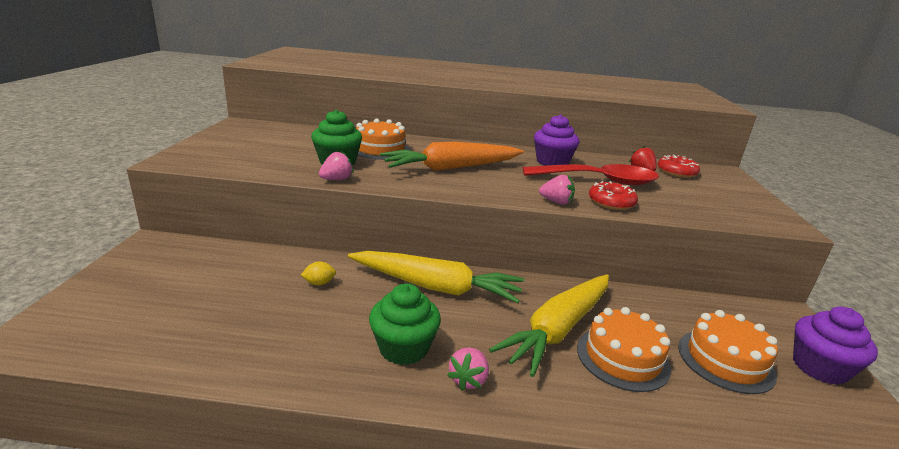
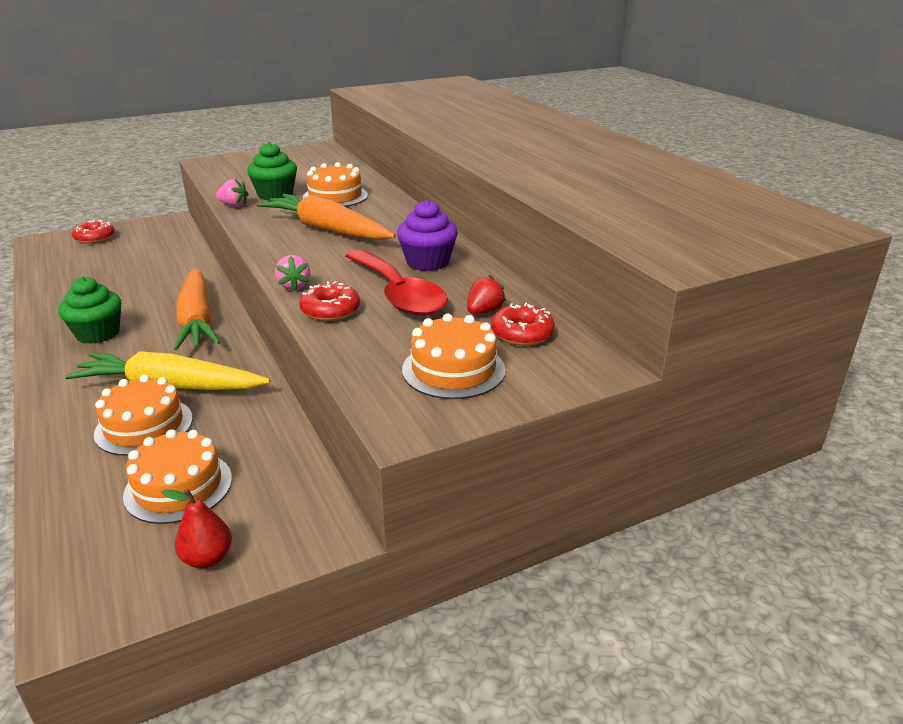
camera: 60 degrees right, 5 degrees up
(105, 298) = (94, 238): none -> red donut
(319, 283) = (164, 281): yellow lemon -> none
(435, 287) = (197, 320): yellow carrot -> orange carrot
(468, 380) = (72, 366): pink strawberry -> none
(717, 197) = (453, 370): none -> orange cake
(819, 367) = (207, 558): purple cupcake -> red pear

